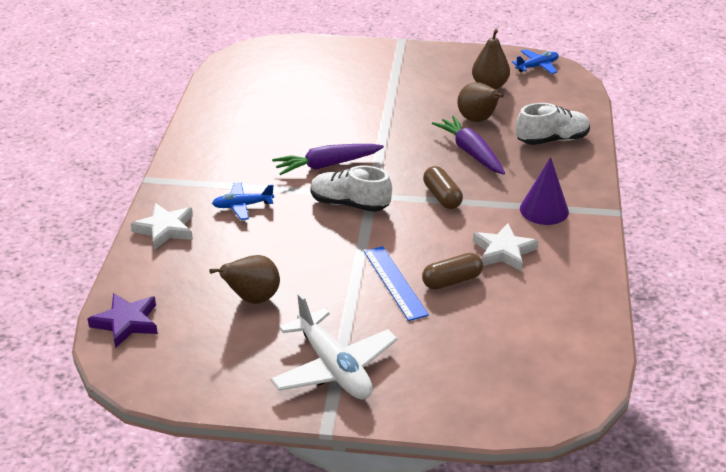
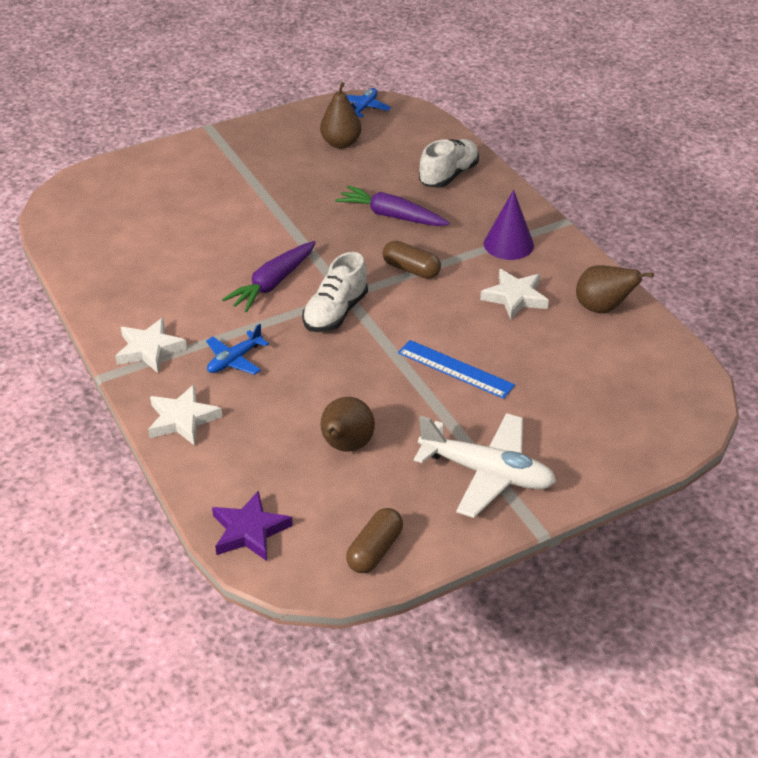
camera: 35 degrees left, 5 degrees up
(195, 174) = (149, 349): none -> white star
(349, 204) = (335, 313): white shoe -> white shoe turned 45 degrees counterclockwise
(452, 281) = (501, 344): brown capsule -> brown capsule (375, 550)
(478, 120) = (365, 181): brown pear -> brown pear (602, 308)

